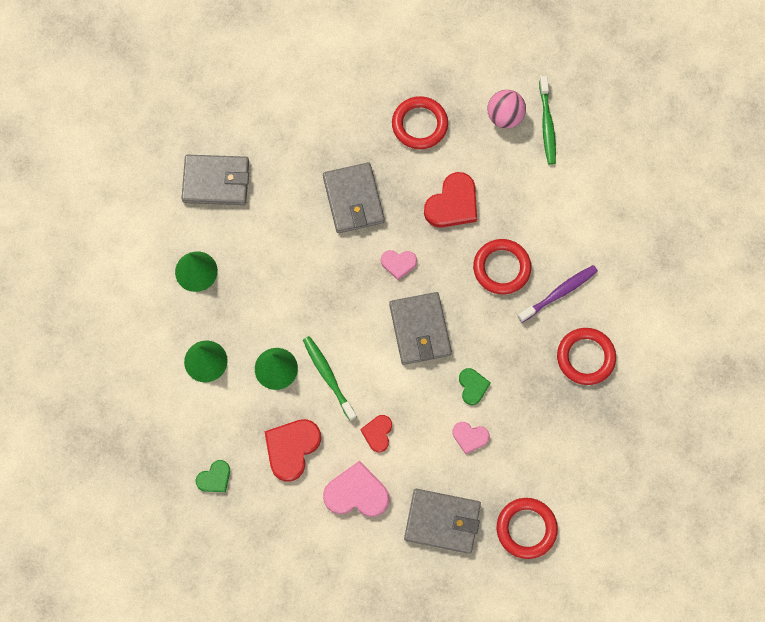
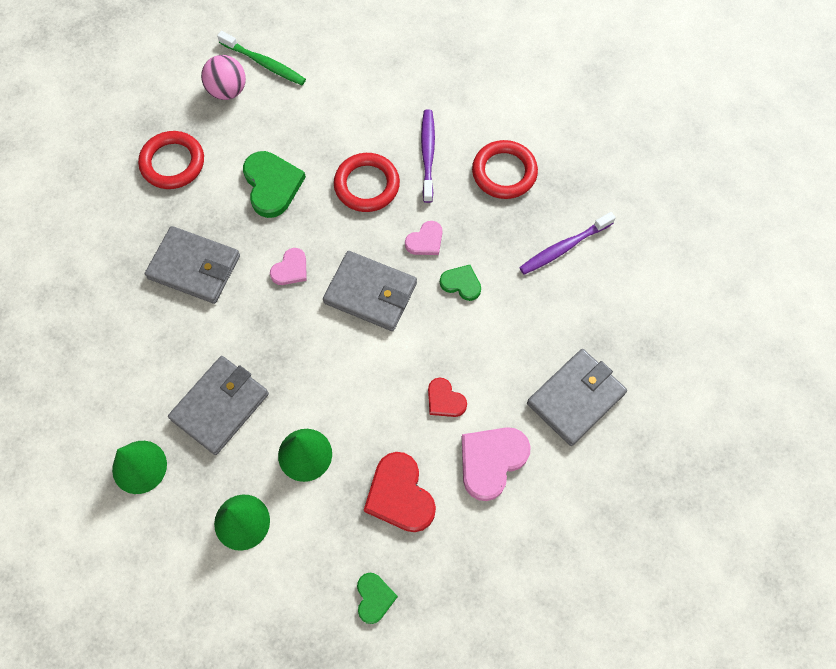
camera: 55 degrees left, 5 degrees down
(216, 181) = (64, 383): grey wallet -> grey wallet (220, 406)
(328, 376) = (352, 409): green toothbrush -> none
(452, 204) = (272, 185): red heart -> green heart
(470, 437) = (509, 318): pink heart -> pink heart (425, 241)
(526, 529) = (633, 327): red ring -> none
(555, 440) = (564, 247): none -> purple toothbrush

